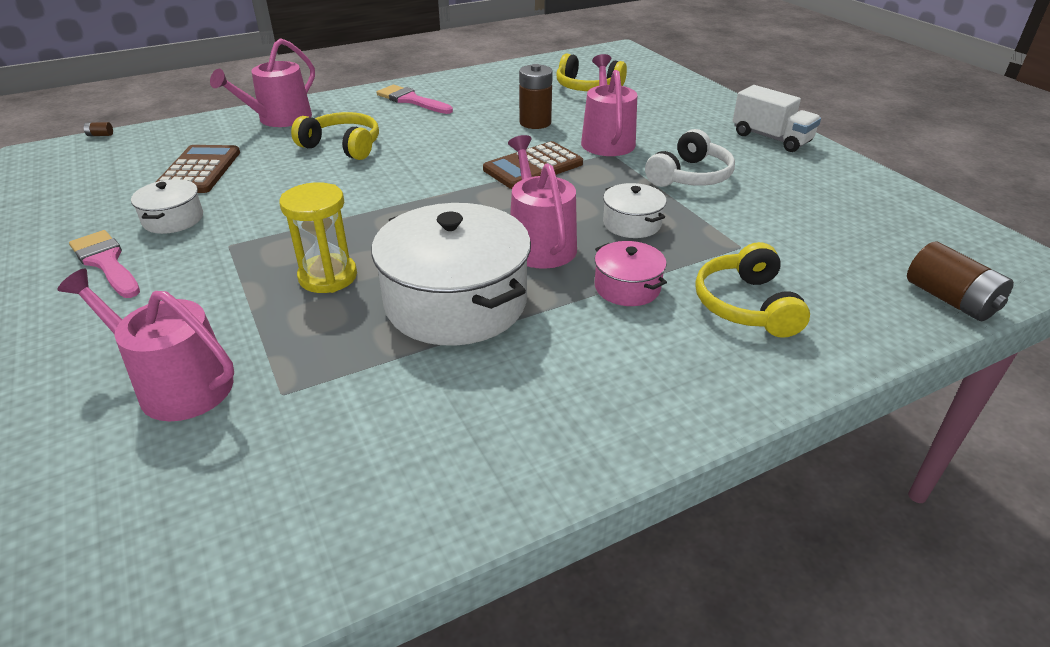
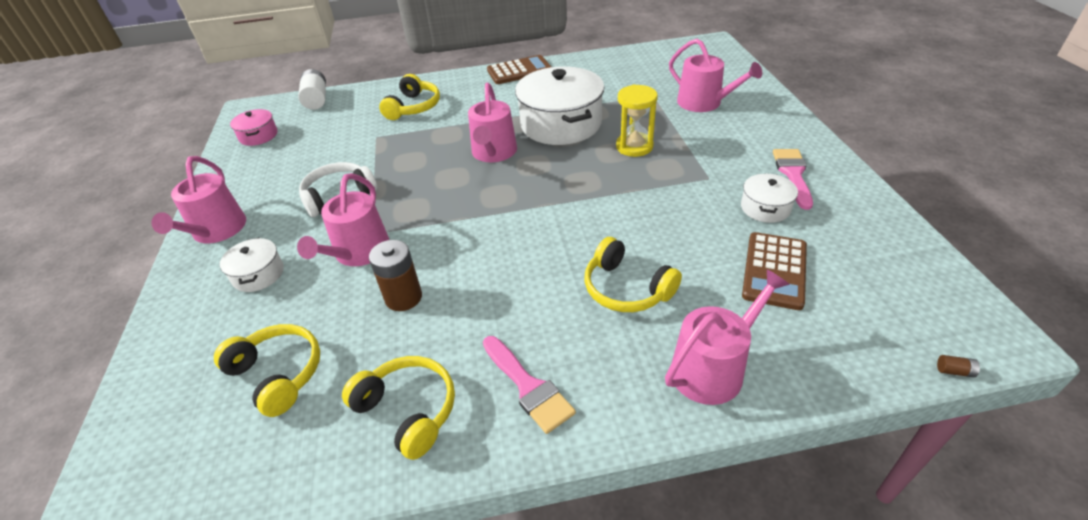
camera: 160 degrees left, 5 degrees up
(106, 262) = (793, 174): pink brush -> pink brush turned 150 degrees counterclockwise
(485, 86) = (408, 410): none -> yellow headphones
(533, 167) = (451, 226): brown calculator -> brown calculator (519, 71)
(627, 287) = (463, 121): pink pot -> pink pot (258, 136)
(632, 223) = (423, 160): white pot -> white pot (258, 274)
(771, 138) = (216, 231): white truck -> pink watering can
(950, 300) = (316, 100): brown battery -> white battery

